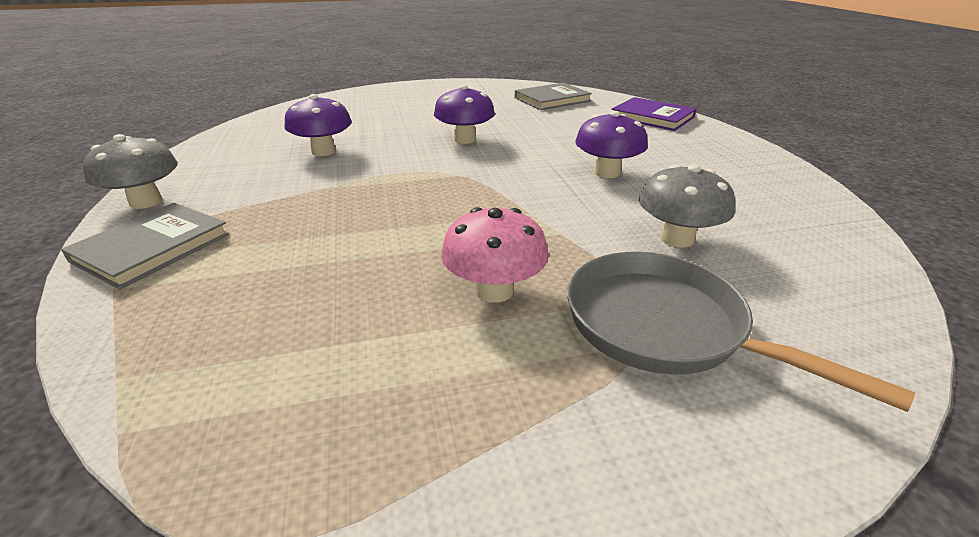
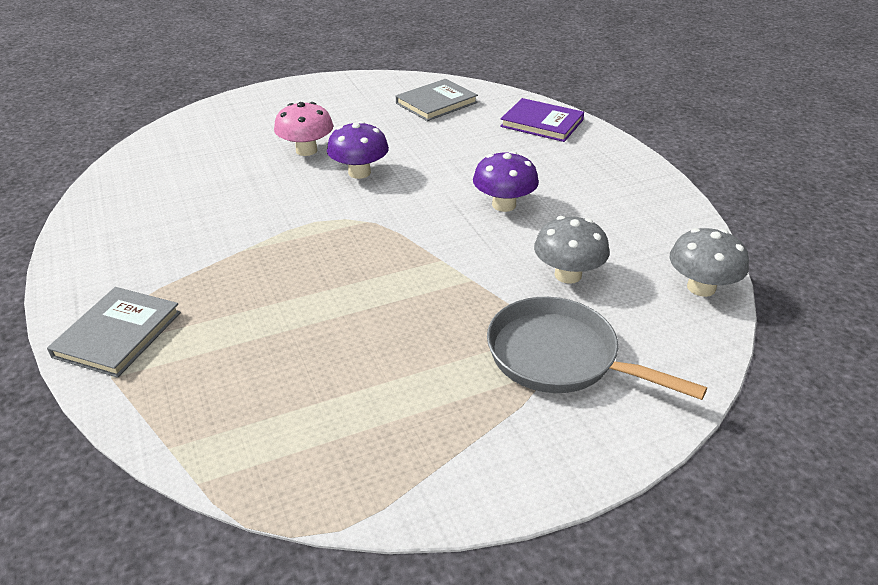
camera: 10 degrees left, 5 degrees up
(146, 202) = (76, 285): grey mushroom -> grey mushroom (701, 287)
(323, 151) = (220, 202): purple mushroom -> none
(494, 291) = (429, 341): pink mushroom -> pink mushroom (306, 150)

